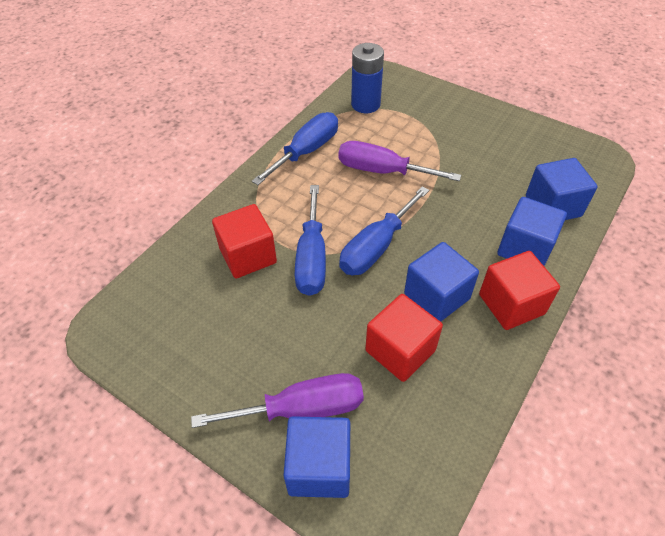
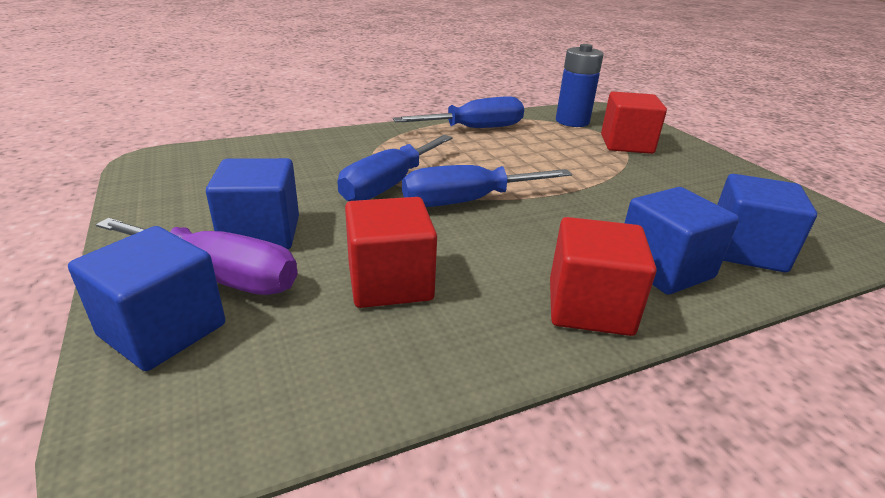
camera: 30 degrees right, 20 degrees down
(248, 256) = (332, 164): red cube -> red cube (626, 144)
(382, 171) = (539, 160): purple screwdriver -> none
(436, 296) = (492, 260): blue cube -> blue cube (261, 233)

